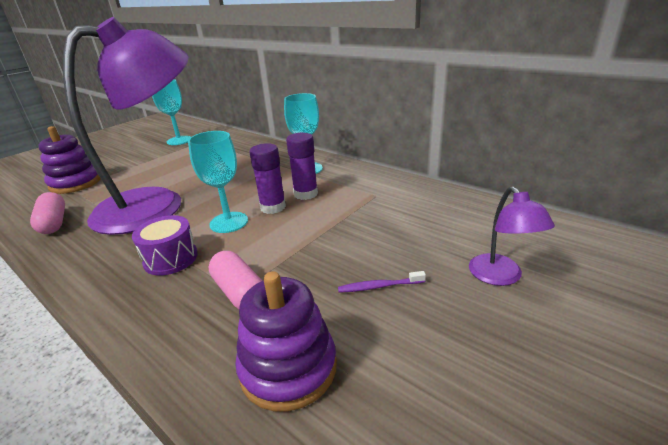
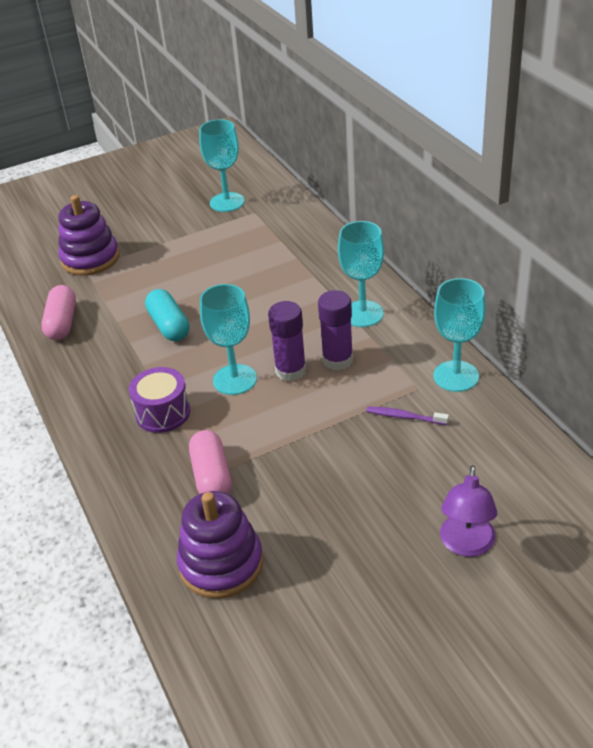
camera: 25 degrees right, 10 degrees up
(157, 204) = (169, 325): purple lamp -> turquoise capsule
(379, 286) = (341, 514): purple toothbrush -> purple toothbrush (404, 417)
(396, 183) = (456, 376): none -> turquoise goblet

